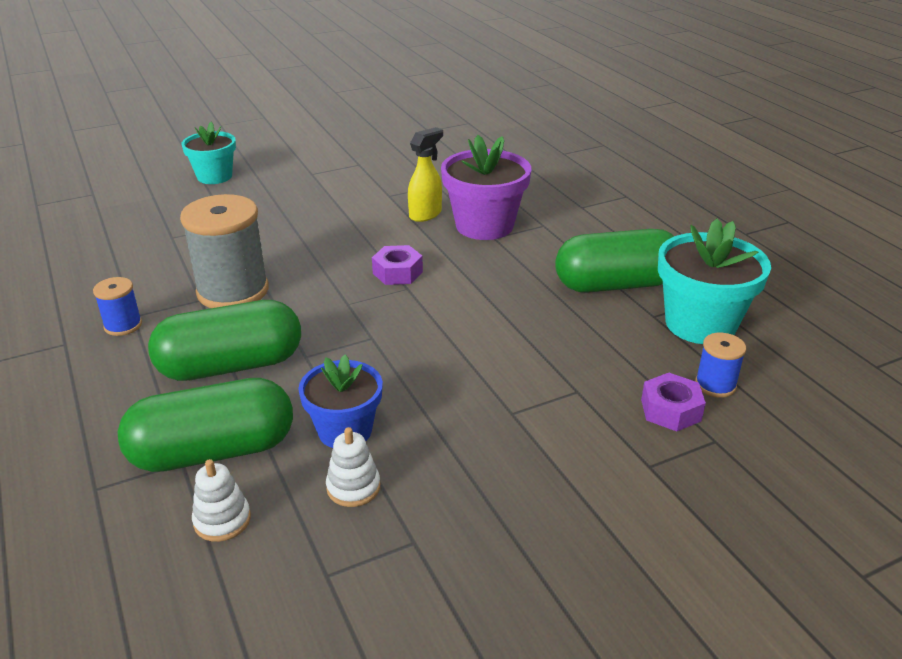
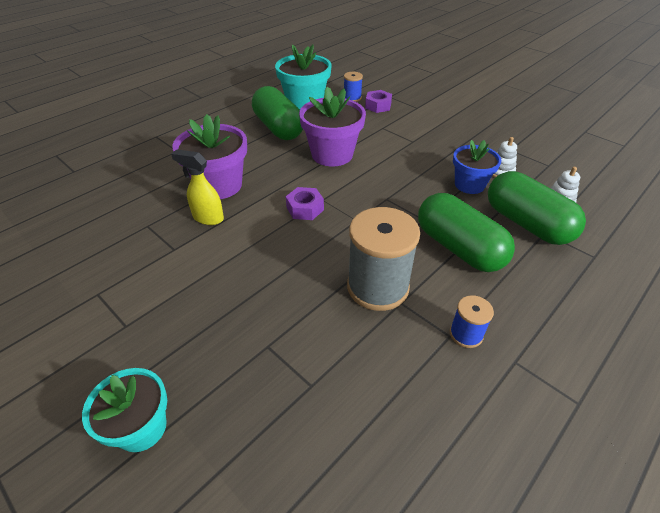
camera: 110 degrees left, 10 degrees up
(512, 317) = (332, 154): none -> purple flower pot

